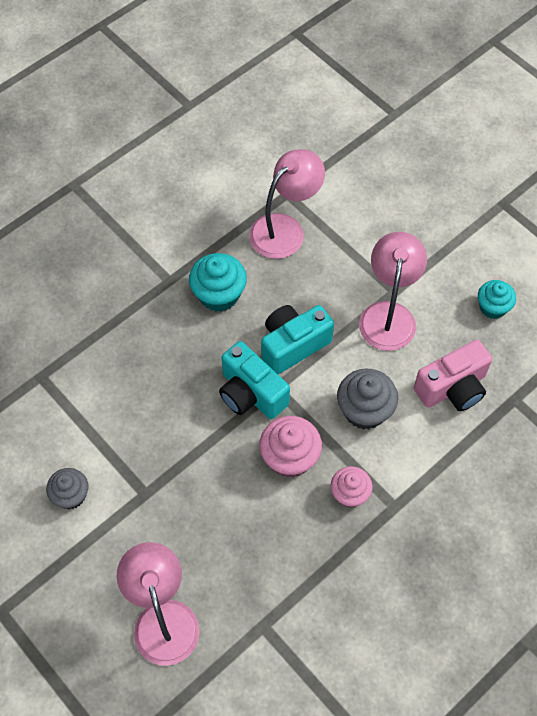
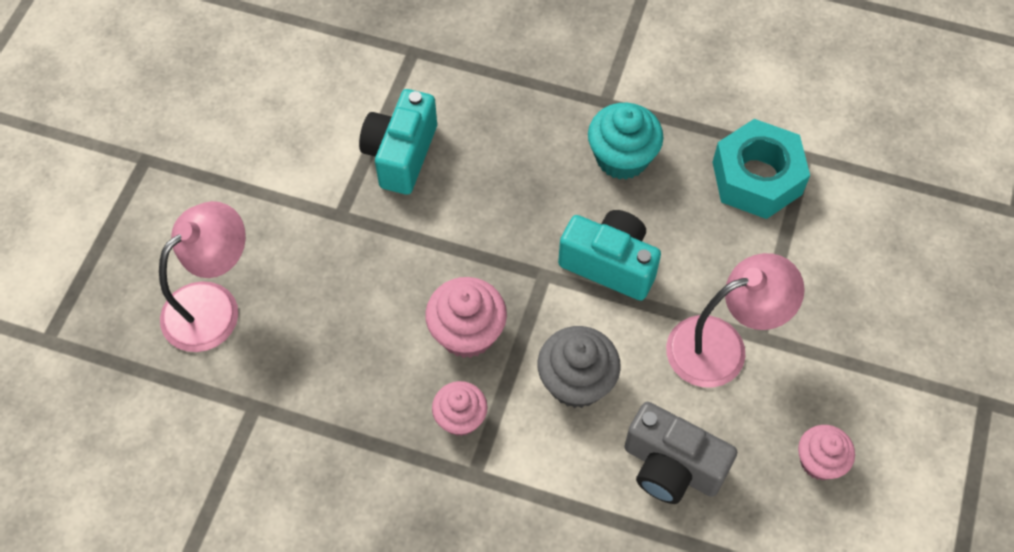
camera: 60 degrees right, 0 degrees up
(71, 495) = (299, 150): grey cupcake -> none
(251, 393) = (520, 253): turquoise camera -> turquoise camera (401, 154)
(285, 229) = (757, 178): pink lamp -> turquoise nut
(452, 388) = (671, 467): pink camera -> grey camera
(492, 307) = (819, 461): turquoise cupcake -> pink cupcake

